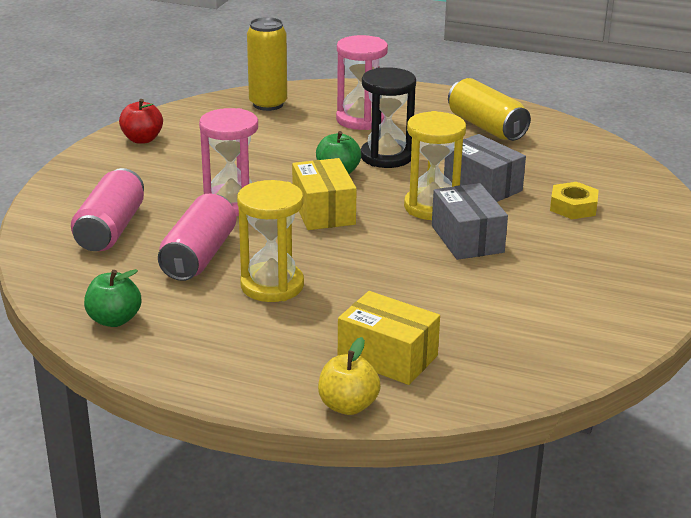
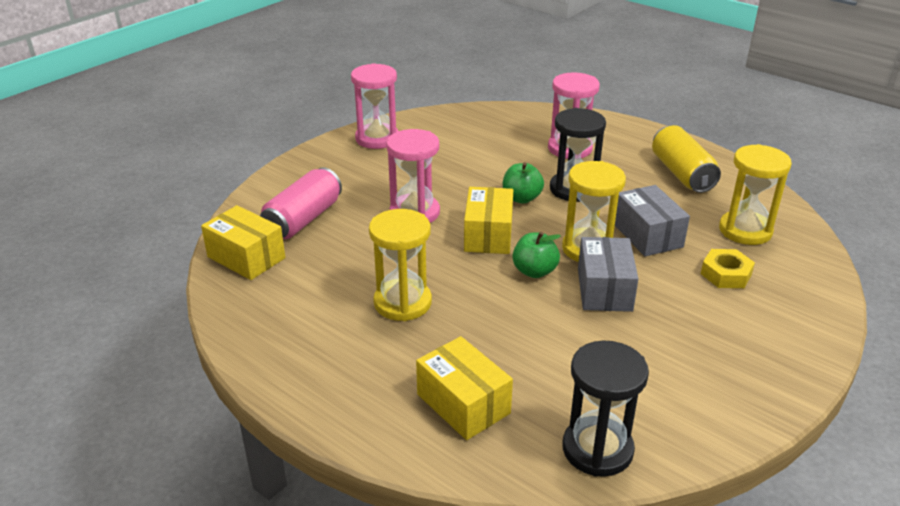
camera: 20 degrees right, 5 degrees up
(70, 275) = (246, 257): none -> yellow box
(114, 320) = (254, 309): green apple -> green apple (534, 271)
(142, 139) = (377, 138): red apple -> pink hourglass
(199, 256) = (358, 260): pink can -> none
(268, 104) = (498, 121): yellow can -> none
(348, 406) = (398, 449): yellow apple -> none
(533, 366) = (597, 449): none -> black hourglass
(572, 167) = (745, 230): none -> yellow hourglass

